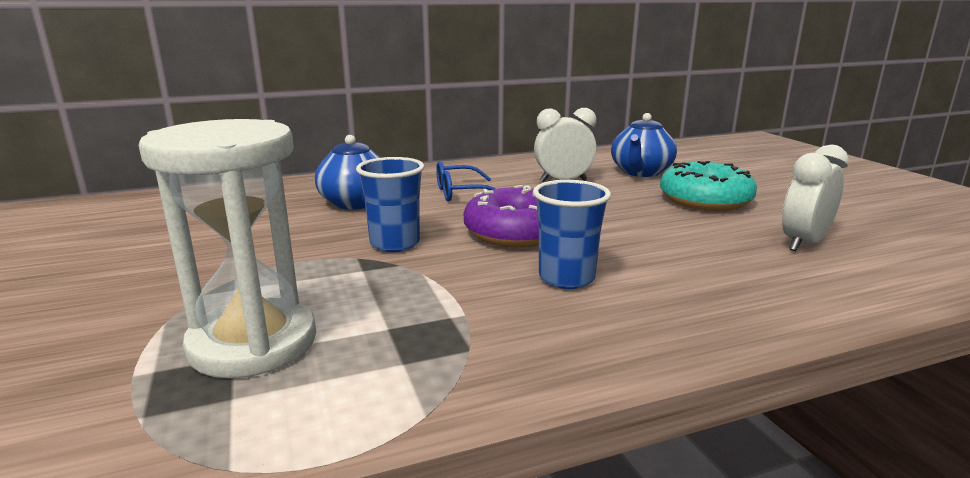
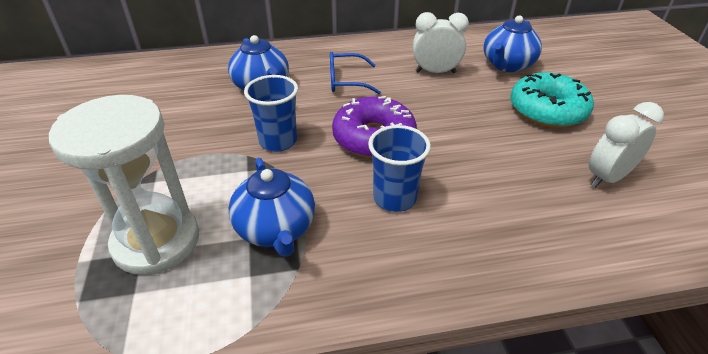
camera: 10 degrees right, 20 degrees up
(422, 317) = (276, 229): none -> blue teapot

